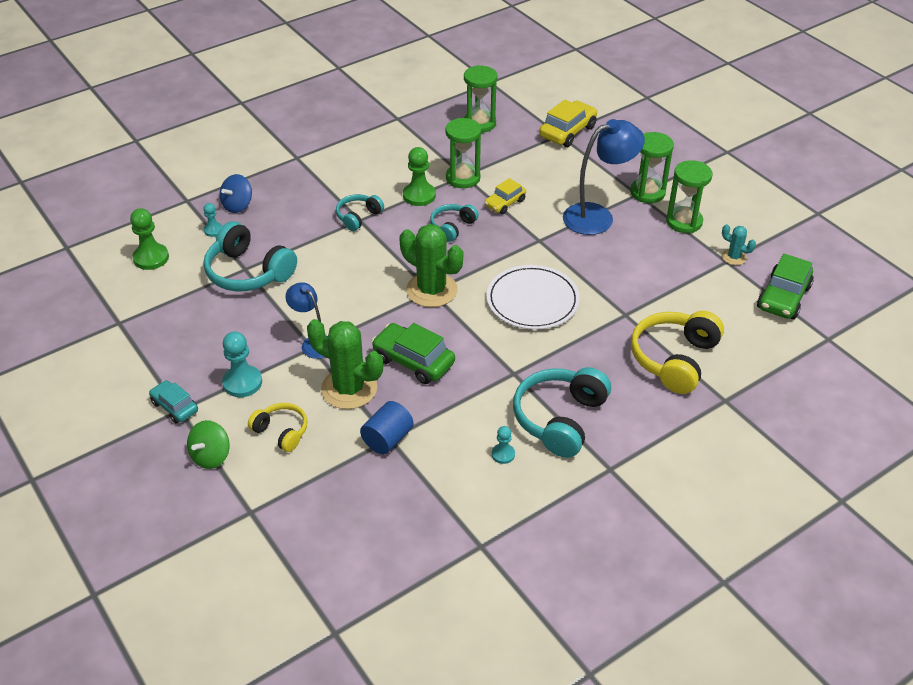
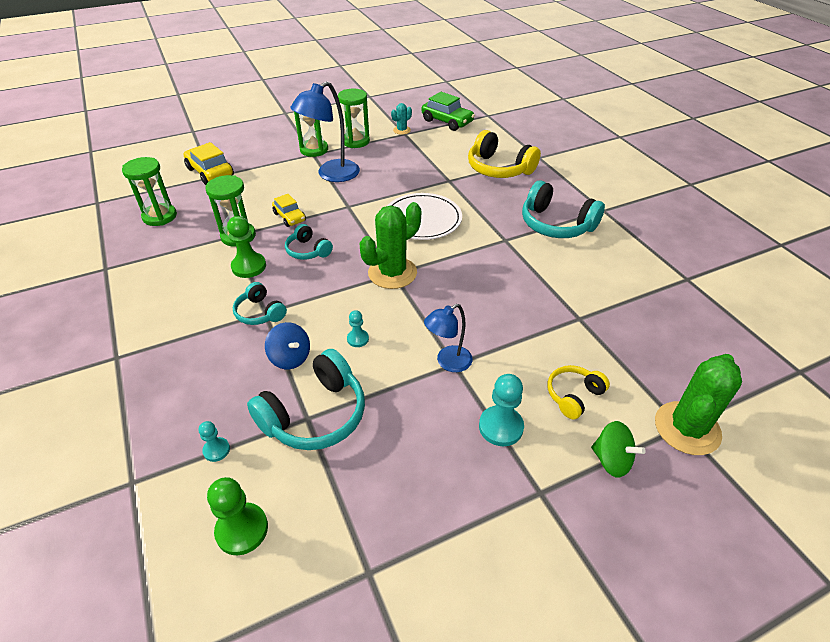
camera: 80 degrees left, 0 degrees up
(175, 407) = (536, 497): turquoise car -> none
(237, 205) = (178, 421): blue spinning top -> blue spinning top (290, 358)
(349, 389) = (516, 340): green cactus -> green cactus (687, 428)
(387, 439) = (580, 319): blue cylinder -> none
(413, 361) = (484, 294): green car -> none
(503, 454) = (593, 256): turquoise pawn -> turquoise pawn (358, 339)
(597, 216) = (331, 175): blue lamp -> blue lamp turned 120 degrees counterclockwise

